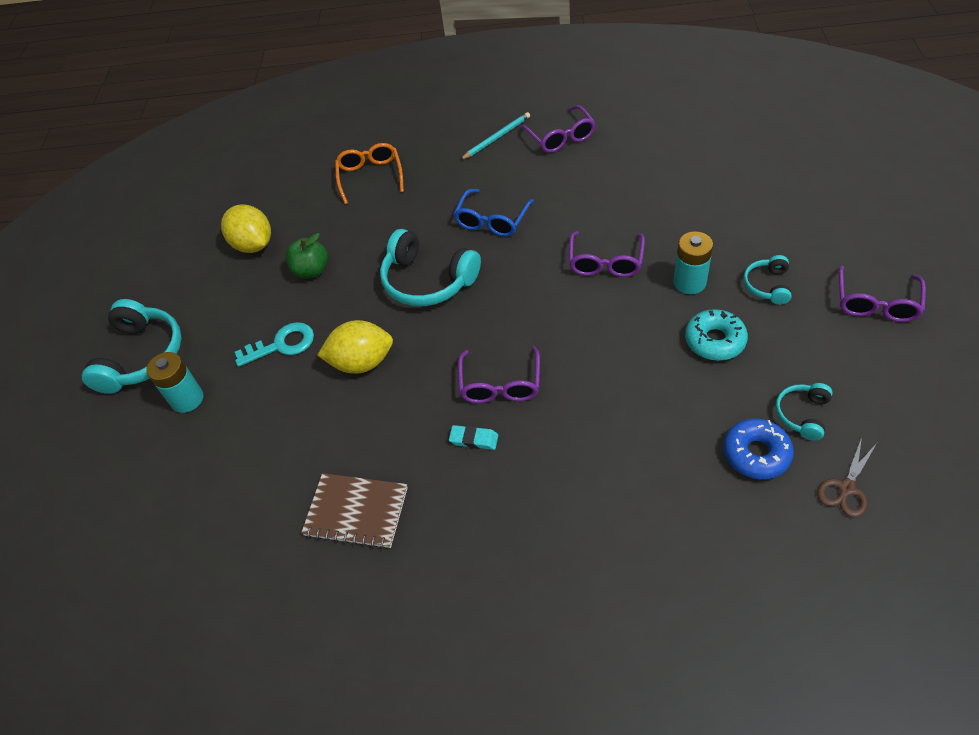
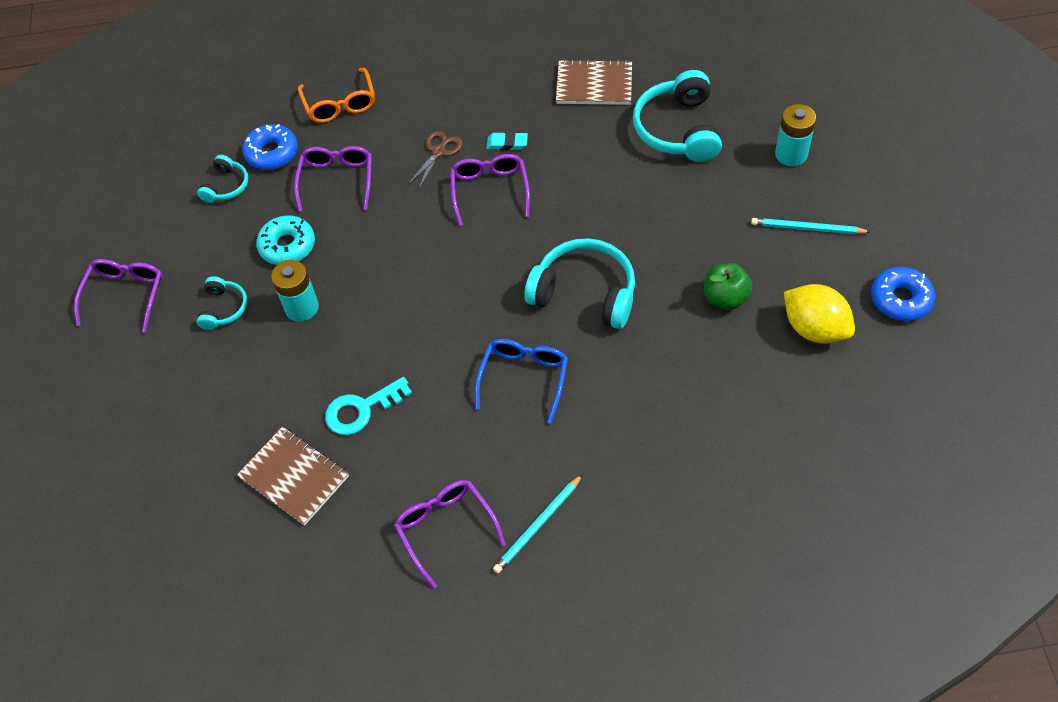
camera: 170 degrees right, 5 degrees up
(142, 356) = (866, 190): turquoise headphones -> turquoise headphones (678, 129)
(176, 262) = (900, 299): none -> blue donut
(214, 324) = (807, 228): none -> turquoise pencil
(282, 345) = (720, 212): turquoise key -> turquoise key (362, 409)
(362, 362) = (629, 200): yellow lemon -> none
(370, 176) = (702, 445): orange glasses -> orange glasses (340, 104)
(605, 262) = (389, 327): purple glasses -> purple glasses (337, 180)
(676, 166) = (294, 477): none -> brown notebook
(846, 488) = (210, 135): brown scissors -> brown scissors (439, 151)

